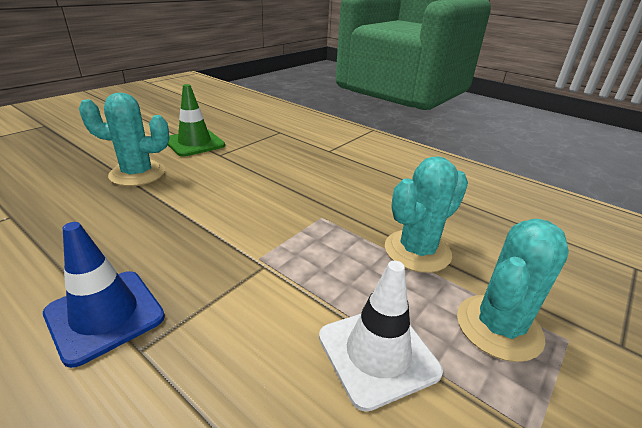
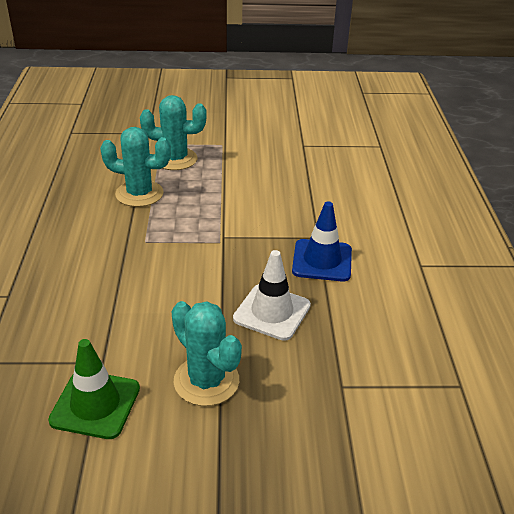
camera: 130 degrees left, 5 degrees up
(378, 353) = (232, 181): white traffic cone -> white traffic cone (272, 312)

